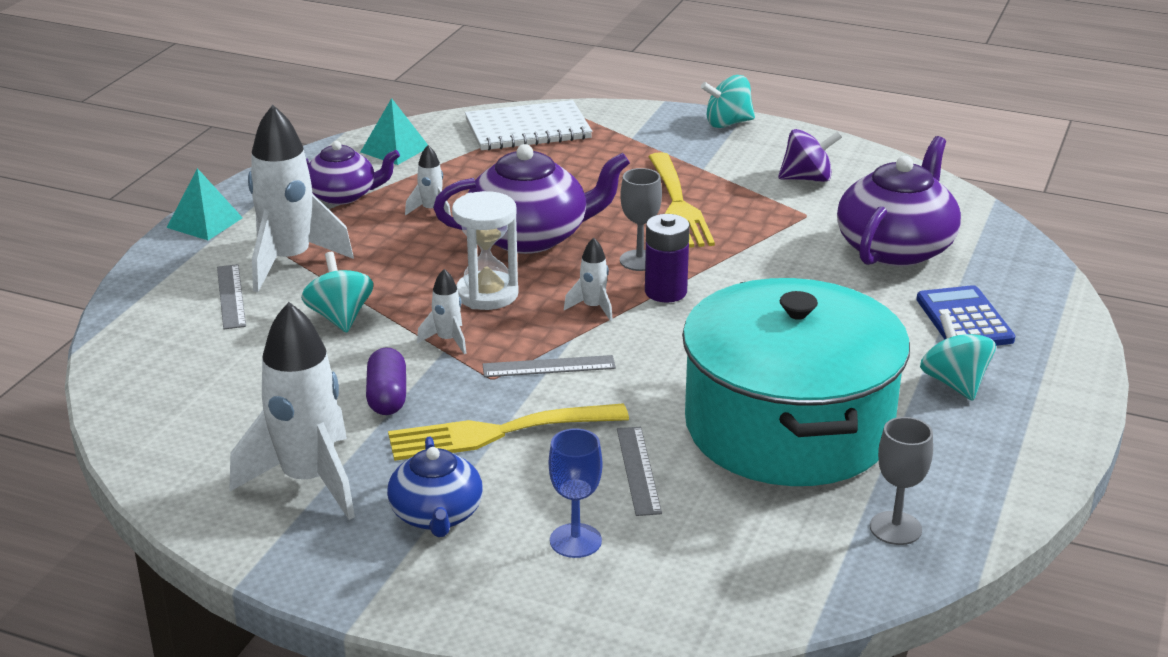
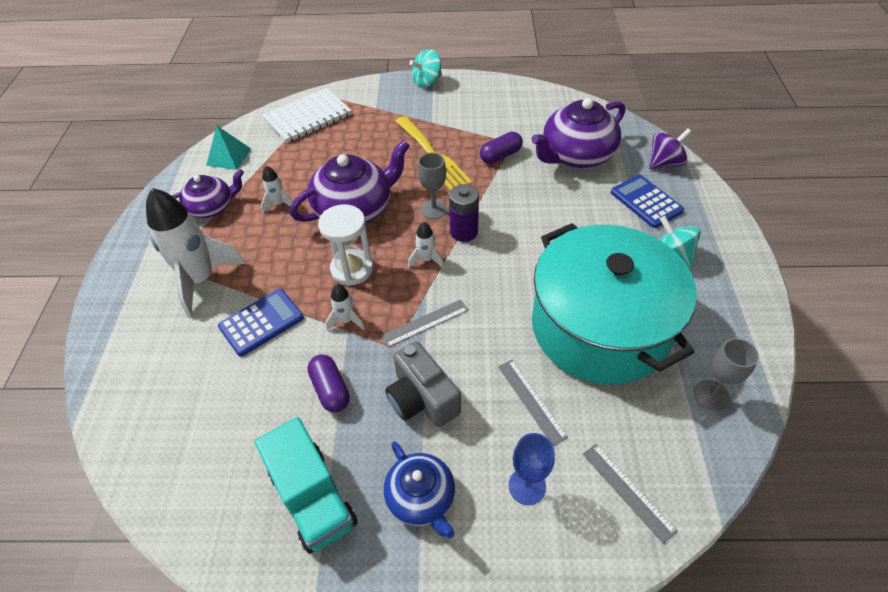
camera: 20 degrees left, 20 degrees up
(204, 222) = (122, 260): turquoise pyramid -> none
(231, 296) = (173, 327): grey ruler -> grey ruler (627, 491)
(308, 481) = (313, 498): white rocket -> turquoise truck
(340, 317) = (261, 322): turquoise spinning top -> blue calculator
(496, 433) = (422, 399): yellow fork -> grey camera
(779, 225) = (500, 155): none -> purple capsule
(807, 179) = (496, 114): purple spinning top -> purple spinning top (664, 163)
(896, 248) = (576, 155): purple teapot -> purple teapot turned 135 degrees counterclockwise

